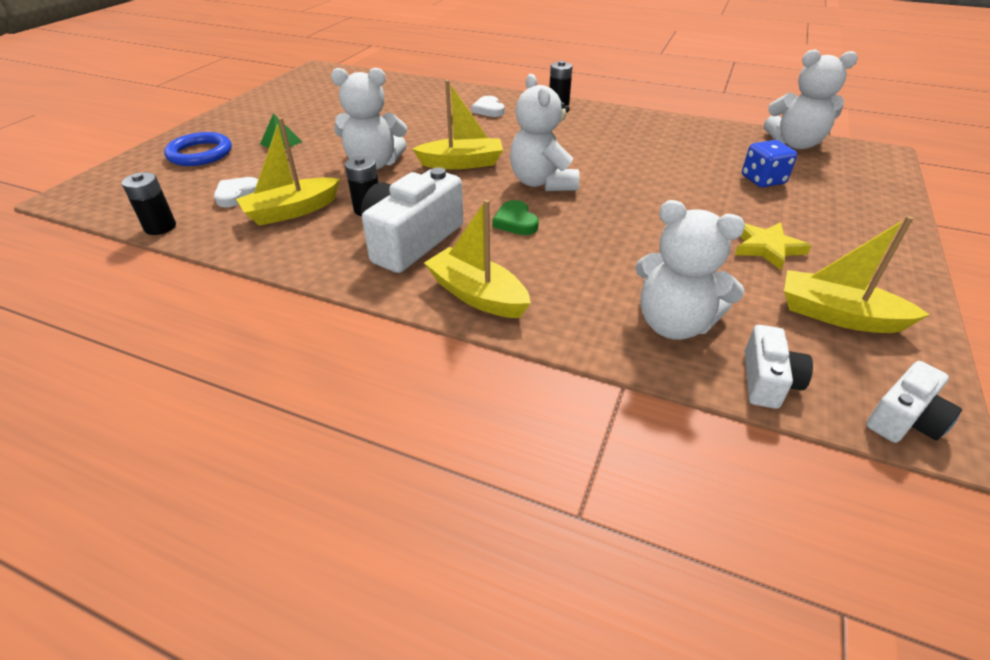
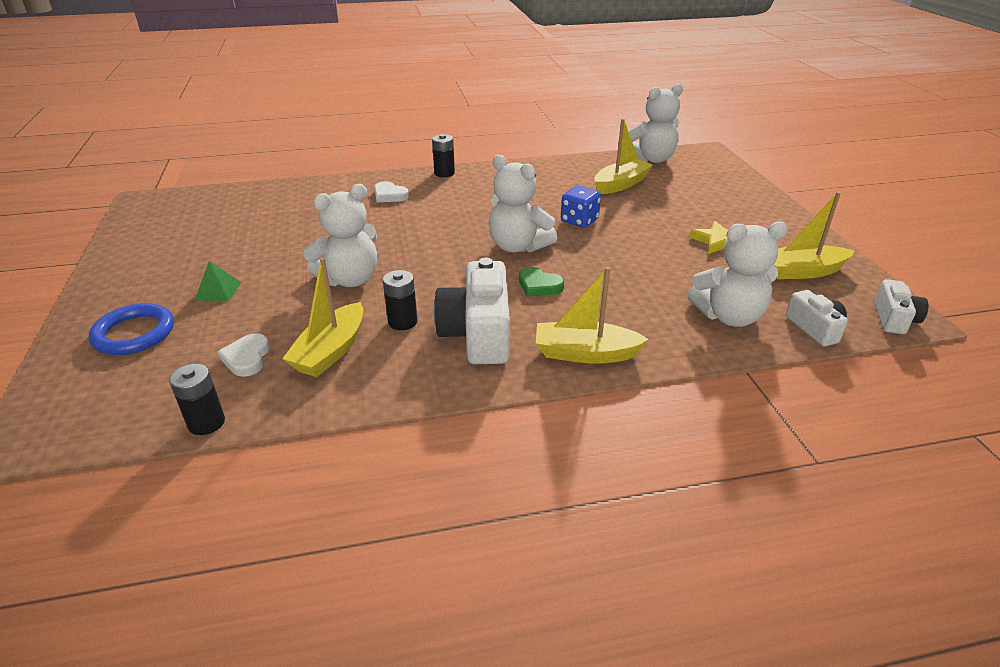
camera: 35 degrees left, 5 degrees down
(462, 163) = (431, 252): yellow boat -> yellow boat (620, 184)
(763, 180) = (662, 193): blue dice -> blue dice (579, 221)

